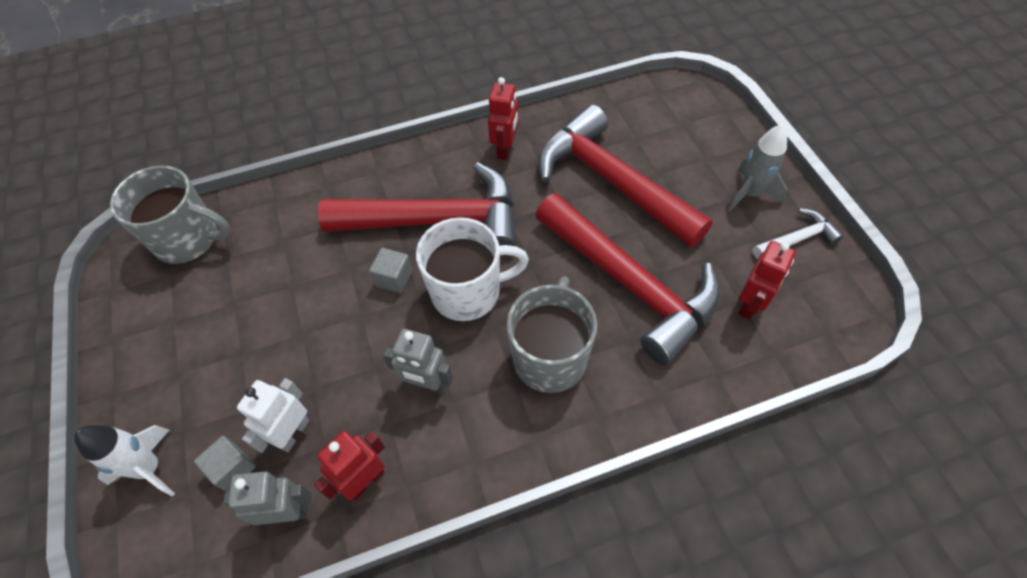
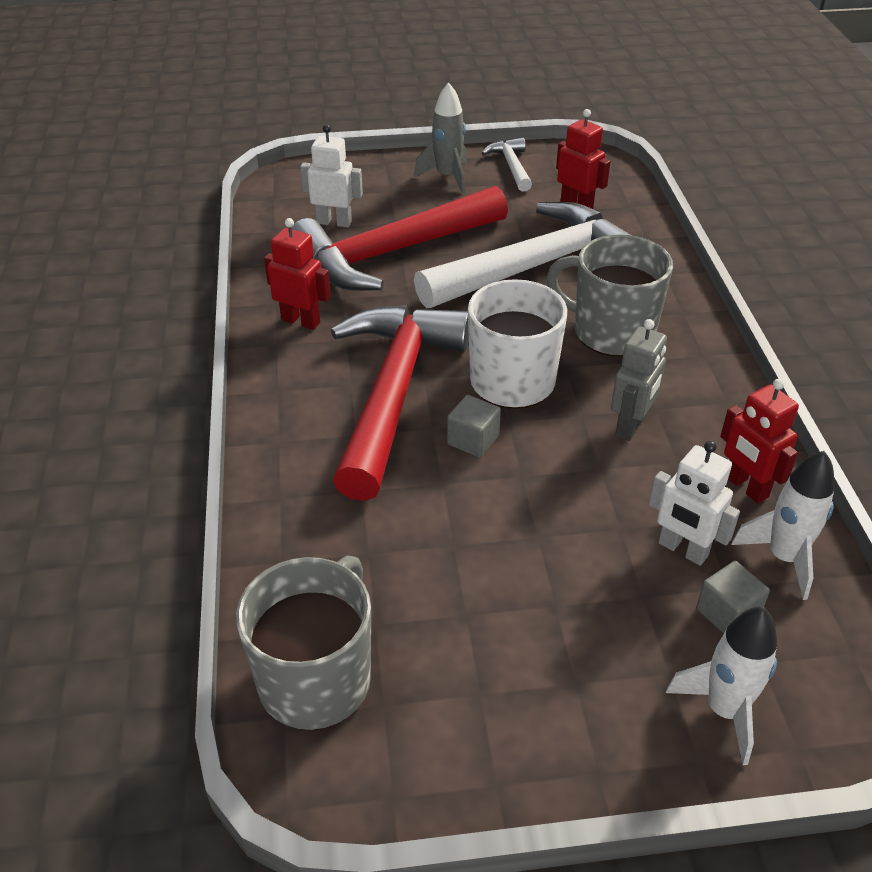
camera: 80 degrees left, 15 degrees down
(288, 512) = (784, 558): grey robot -> white rocket
(631, 284) = (534, 266): red hammer -> white hammer
(641, 135) = (334, 222): none -> white robot

